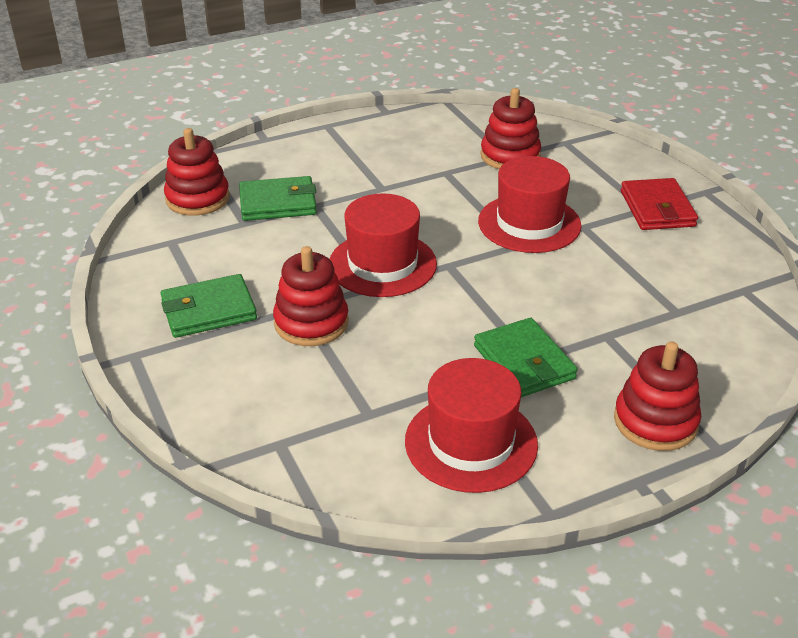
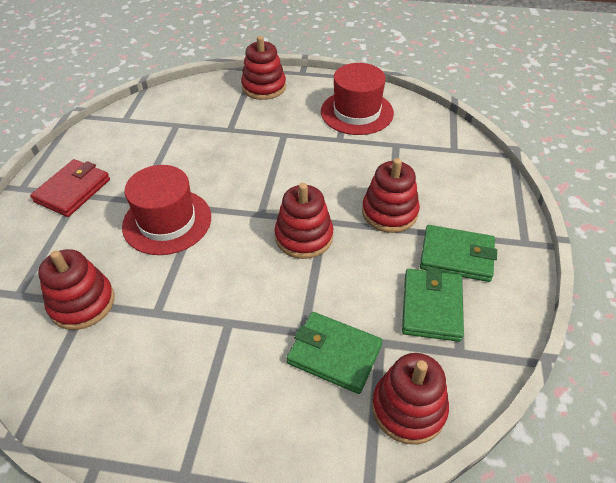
camera: 145 degrees left, 10 degrees up
(382, 264) = (304, 237): red hat -> red stacking toy
(524, 362) = (289, 135): green wallet -> green wallet (431, 307)

